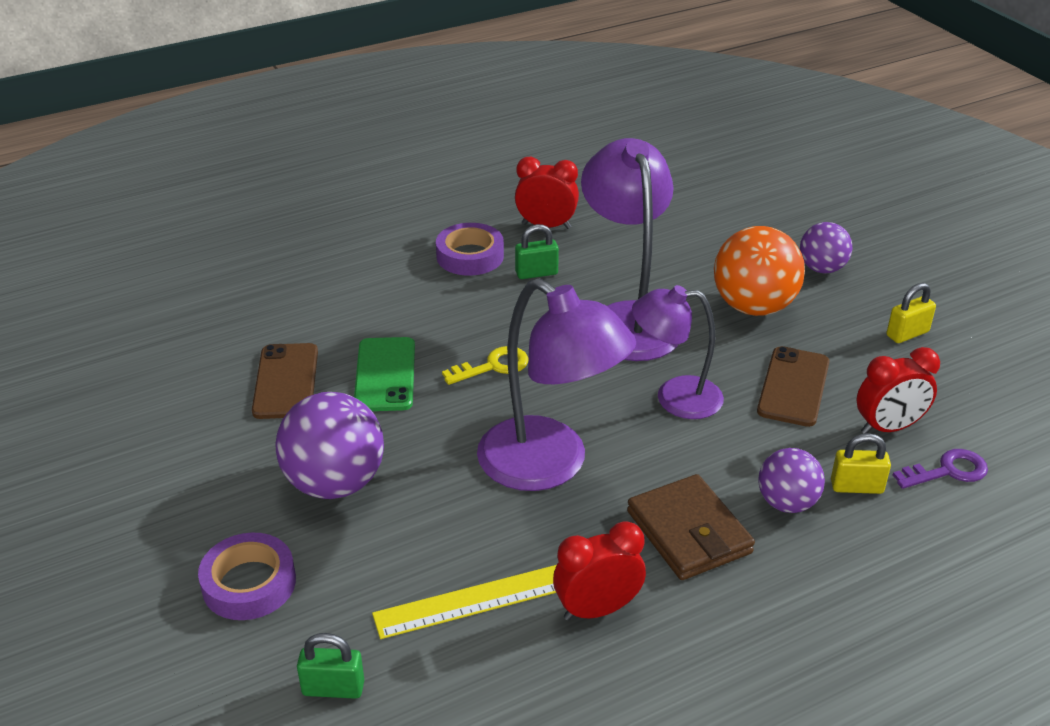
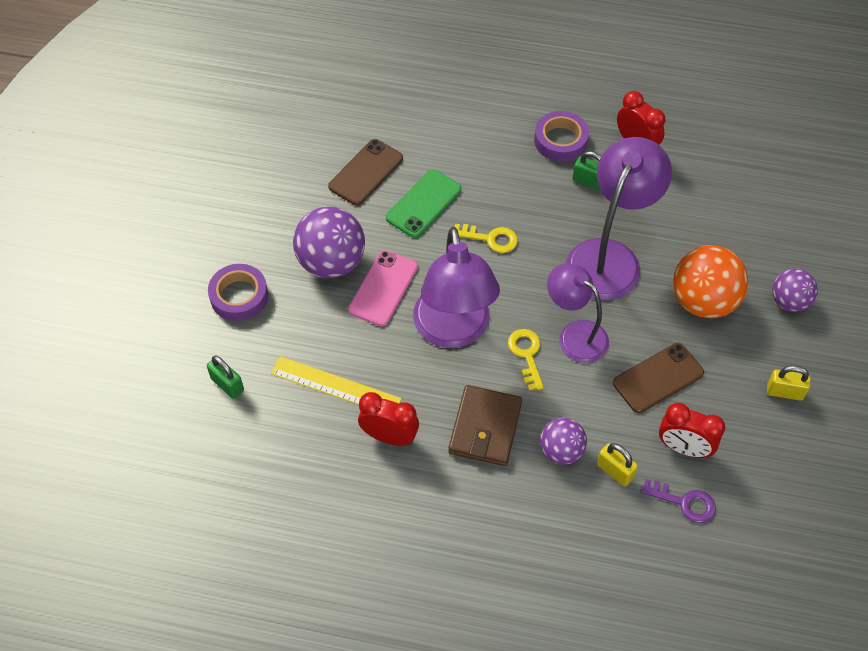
camera: 40 degrees right, 20 degrees up
(425, 473) = (383, 288): none -> pink phone
(649, 441) = (526, 354): none -> yellow key

